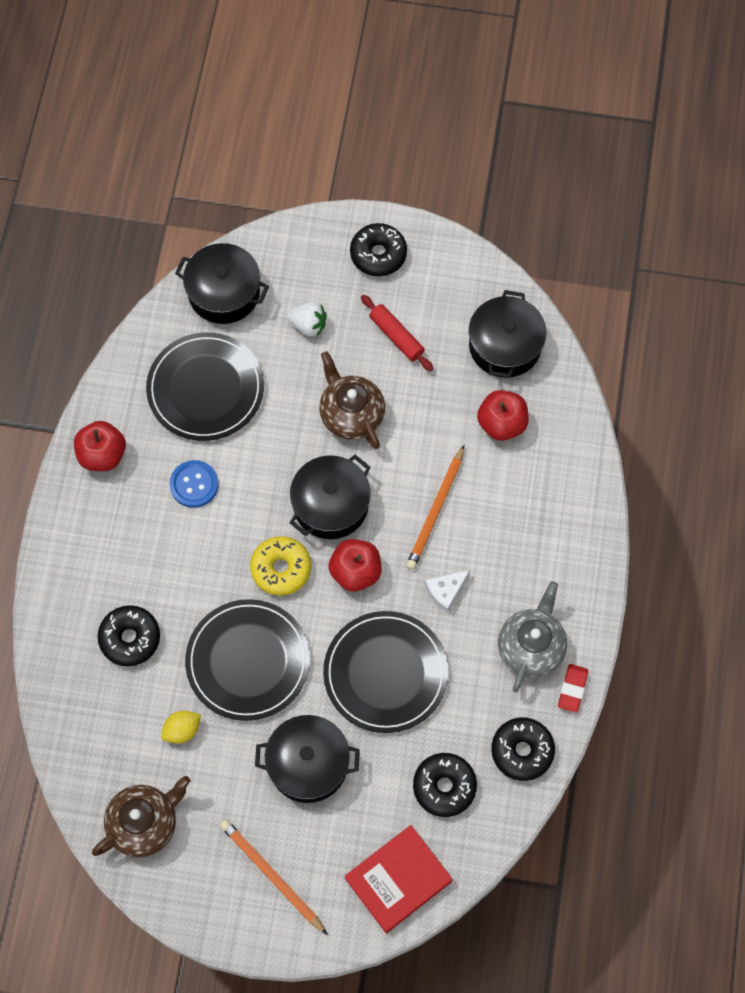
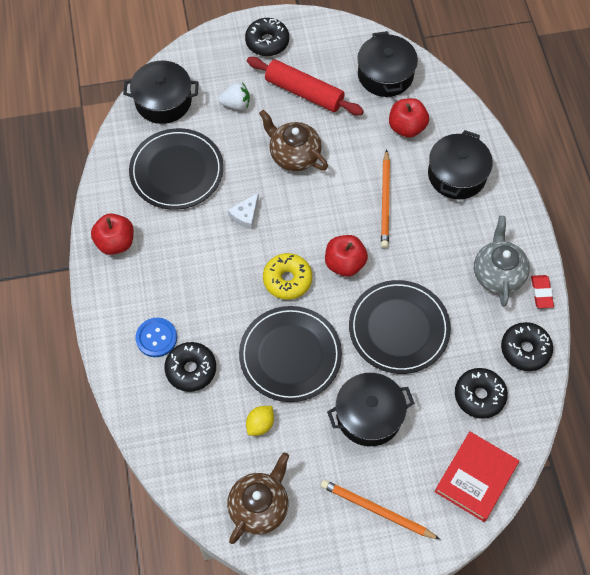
camera: 20 degrees left, 5 degrees down
(194, 484) = (195, 241): blue button -> blue button (156, 338)
(330, 505) = (305, 222): black pot -> black pot (457, 175)
(396, 336) = (304, 92): red rolling pin -> red rolling pin, size x1.57
(446, 591) = (418, 255): white cheese -> white cheese (245, 215)

